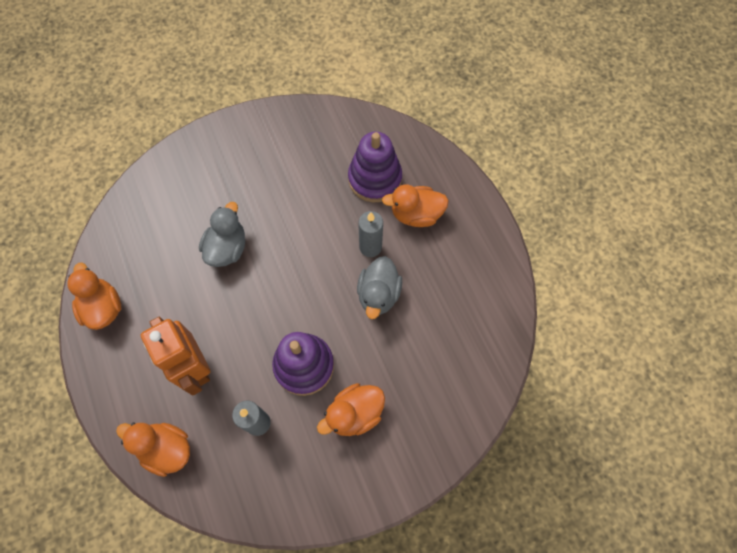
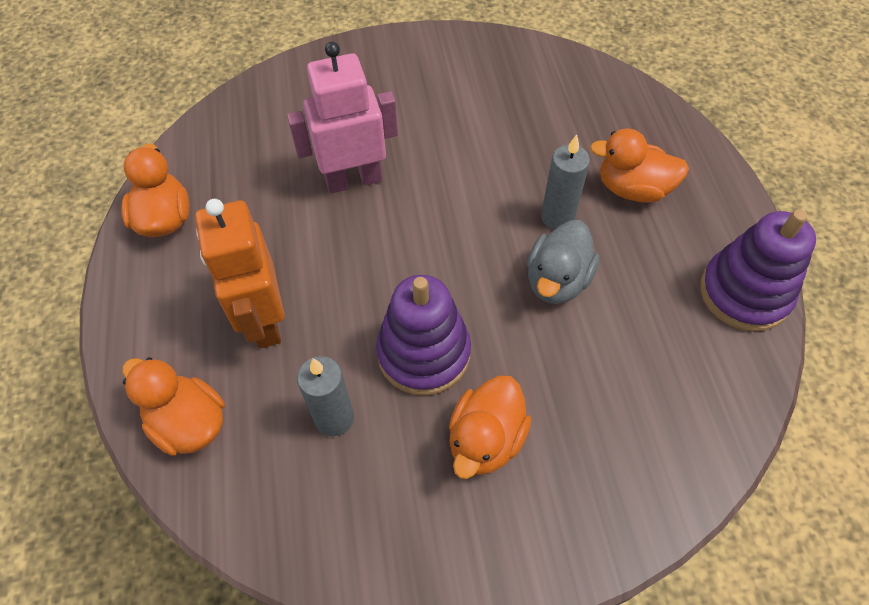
camera: 15 degrees right, 10 degrees down
(227, 248) = (353, 180): grey duck -> pink robot
(354, 413) = (486, 439): orange duck -> orange duck turned 45 degrees counterclockwise
(375, 179) = (580, 135): purple stacking toy -> purple stacking toy (744, 293)

